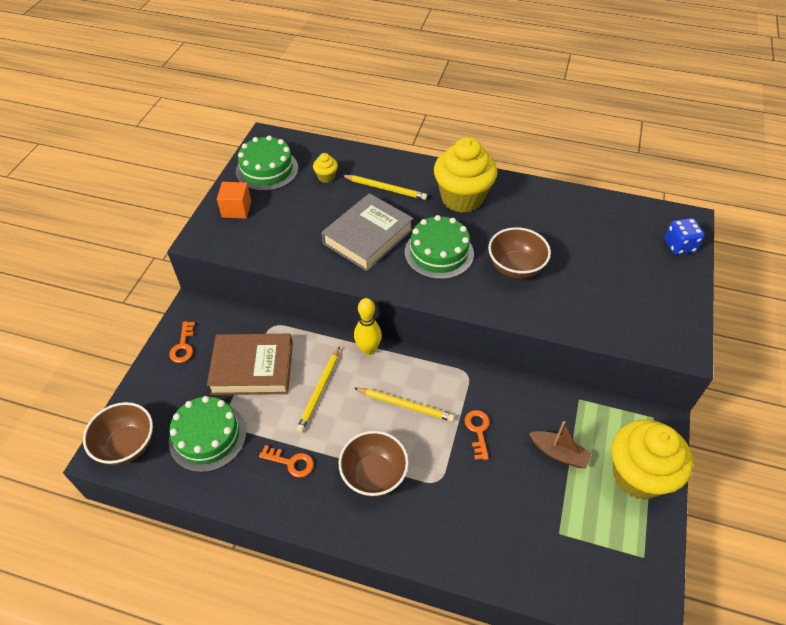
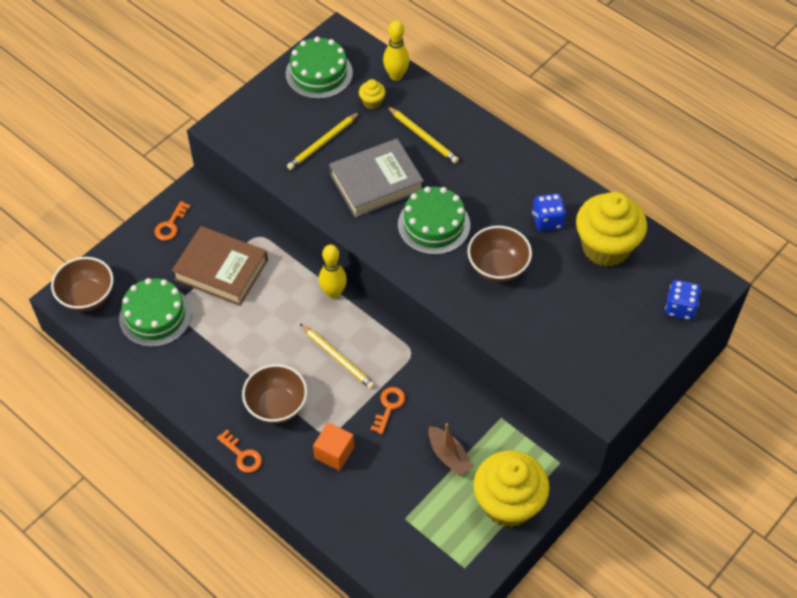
camera: 25 degrees right, 5 degrees up
(236, 209) = (268, 108): orange cube -> orange cube (334, 453)
(291, 462) = (213, 366): orange key -> orange key (242, 455)
(320, 390) = (269, 314): yellow pencil -> yellow pencil (323, 143)
(334, 152) = (396, 76): none -> yellow bowling pin
(462, 198) = (493, 175): yellow cupcake -> yellow cupcake (606, 247)
(529, 217) = (547, 220): none -> blue dice

